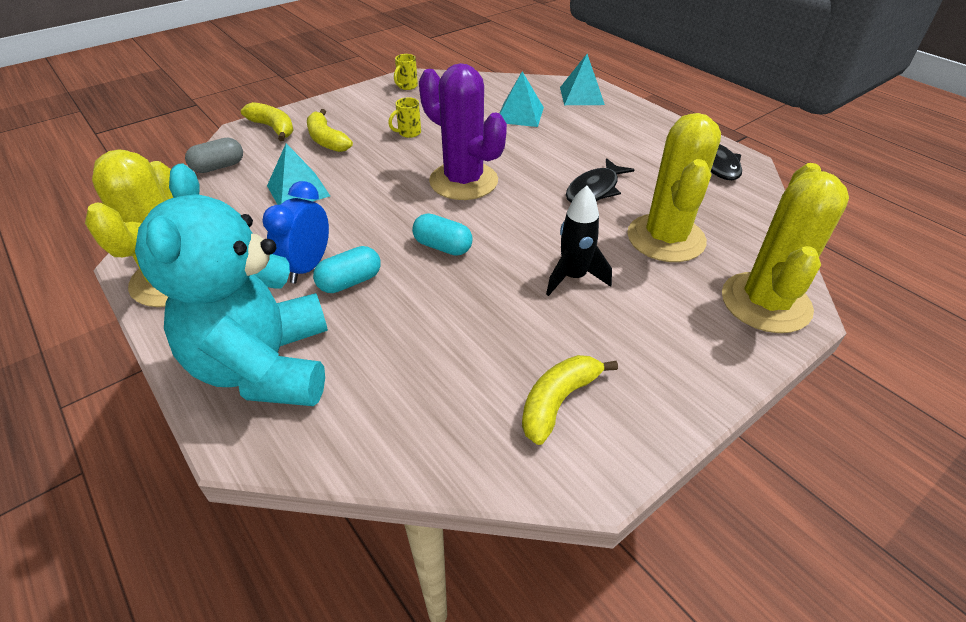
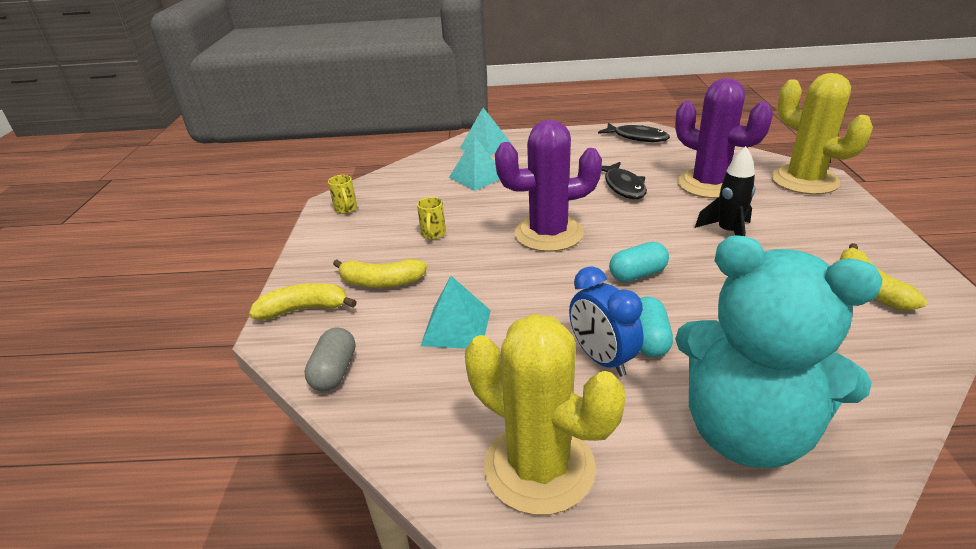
camera: 50 degrees left, 10 degrees down
(666, 238) = (709, 184): yellow cactus -> purple cactus

